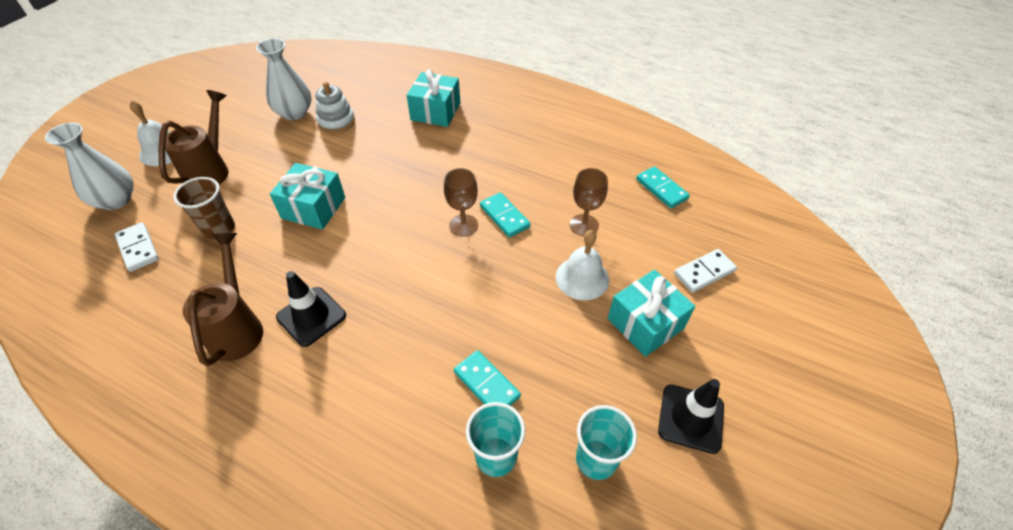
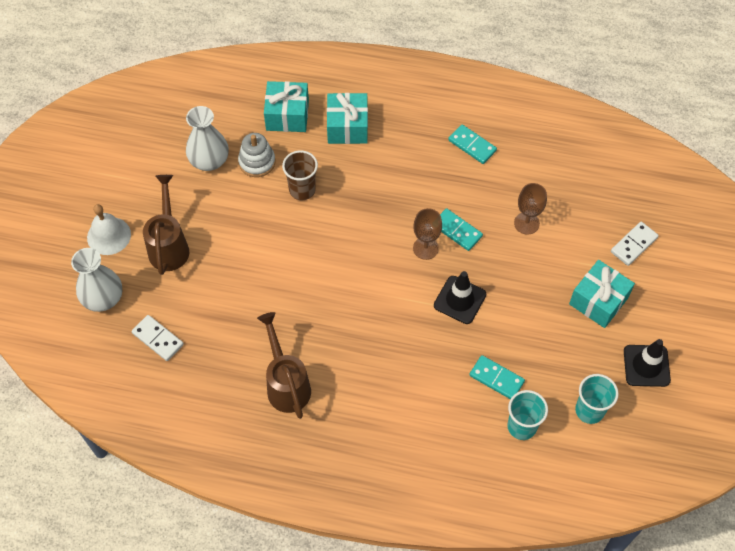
camera: 15 degrees left, 10 degrees up
(219, 229) = (217, 304): brown cup -> brown cup (302, 190)
(311, 316) = (340, 360): black traffic cone -> black traffic cone (459, 300)
(313, 208) = (287, 262): turquoise gift -> turquoise gift (287, 115)
(582, 278) = (539, 274): white bell -> none
(661, 189) = (582, 170): turquoise domino -> turquoise domino (472, 145)

